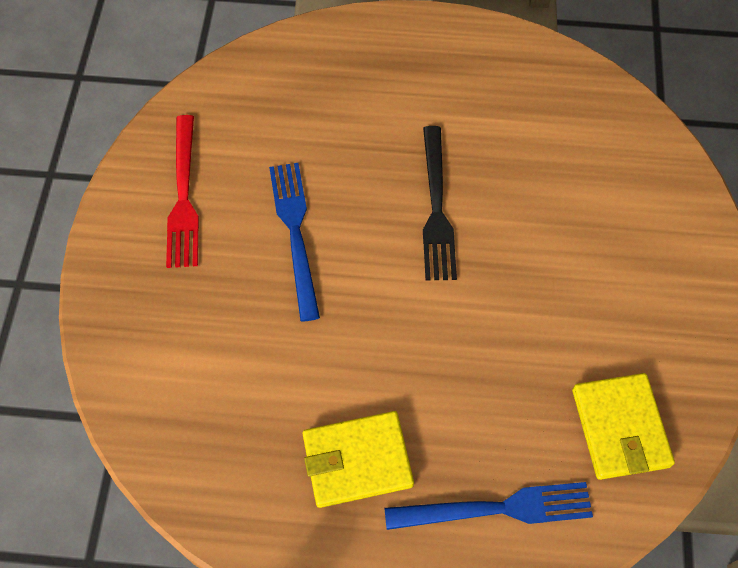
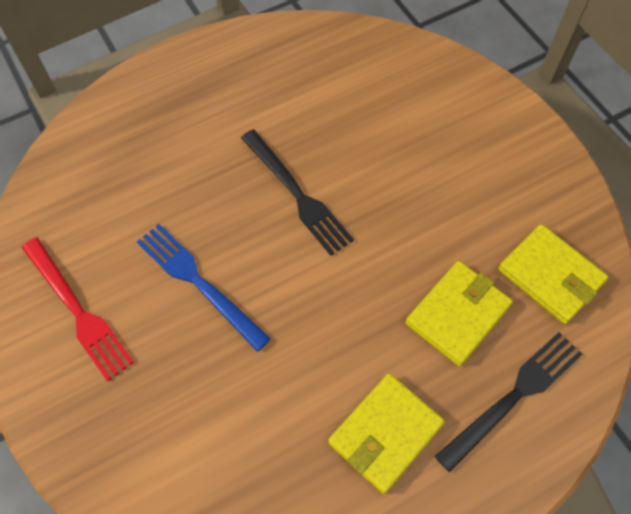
camera: 35 degrees left, 0 degrees up
(497, 509) = (514, 396): blue fork -> black fork
(501, 404) = (457, 314): none -> yellow wallet

